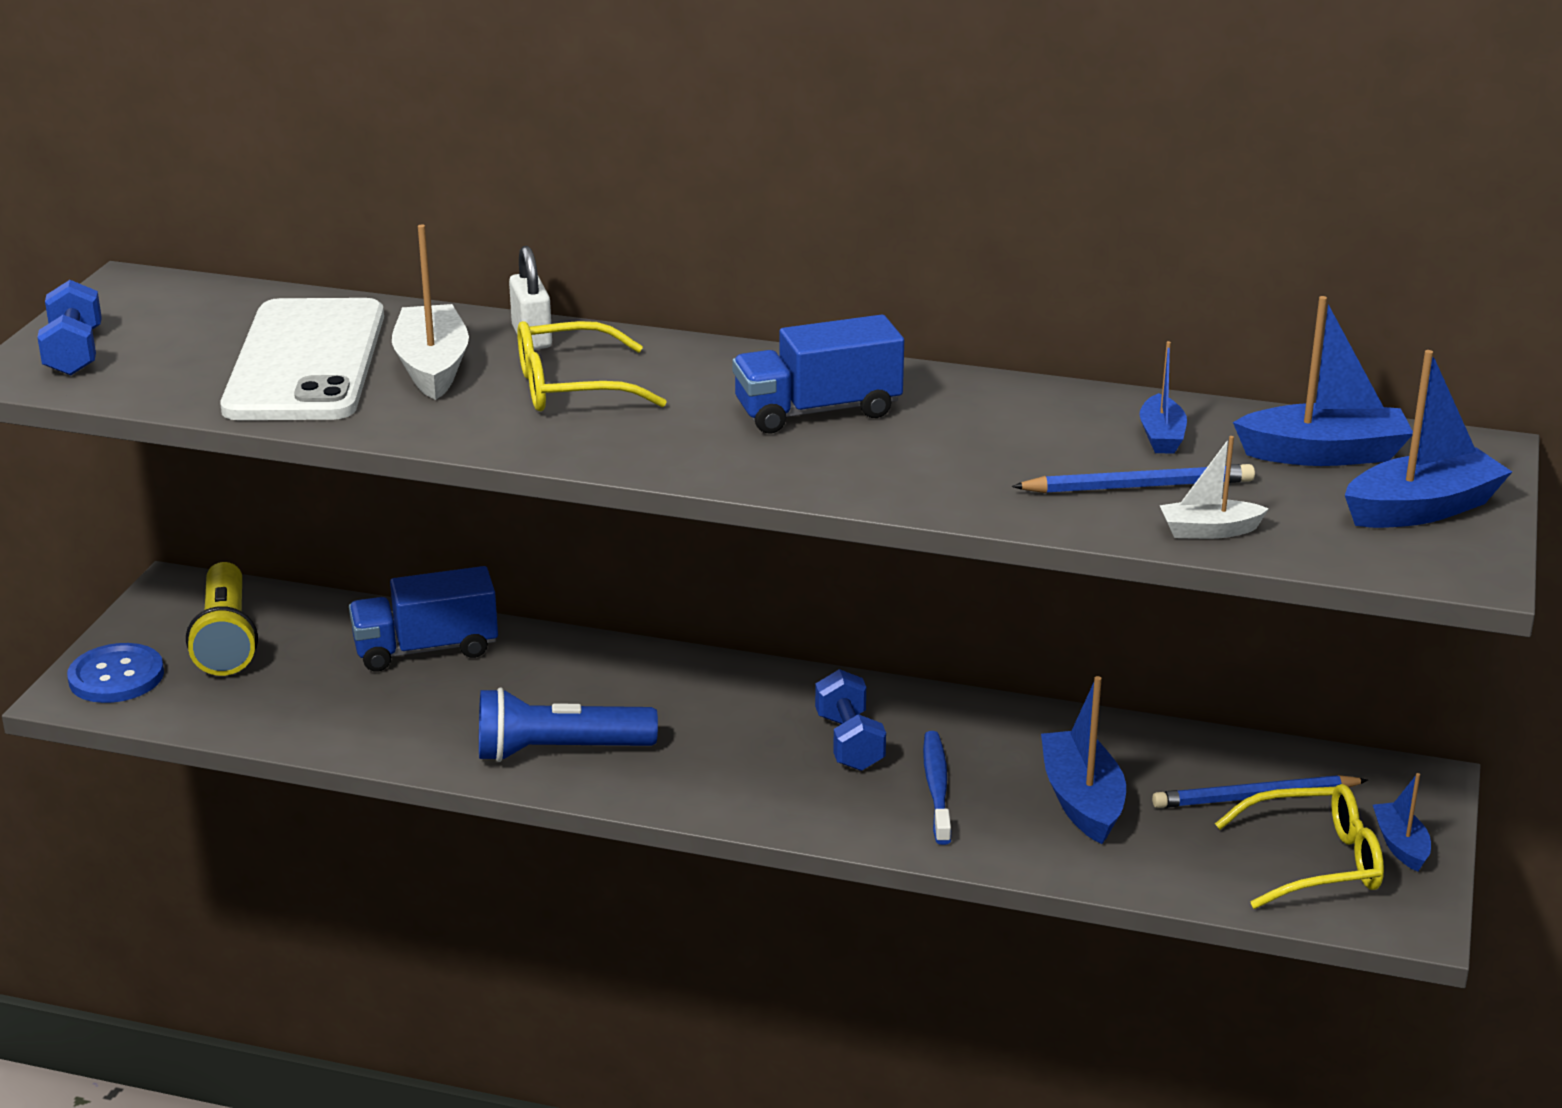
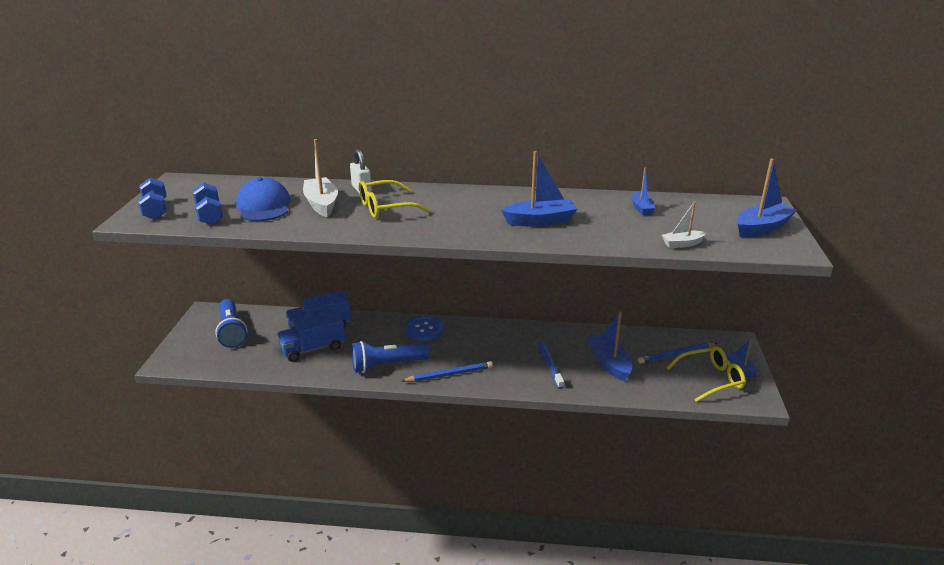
camera: 10 degrees left, 0 degrees up
(116, 676) = (185, 352): blue button -> blue button (424, 329)
(226, 639) = (232, 331): yellow flashlight -> blue flashlight
(305, 362) = (263, 206): white phone -> blue cap
(817, 411) = (495, 209): blue truck -> blue truck (313, 349)
(849, 742) = (507, 349): blue dumbbell -> blue dumbbell (210, 215)
(1138, 487) = (643, 229): blue pencil -> blue pencil (449, 374)
(1324, 454) = (709, 210): blue boat -> blue boat (540, 221)

